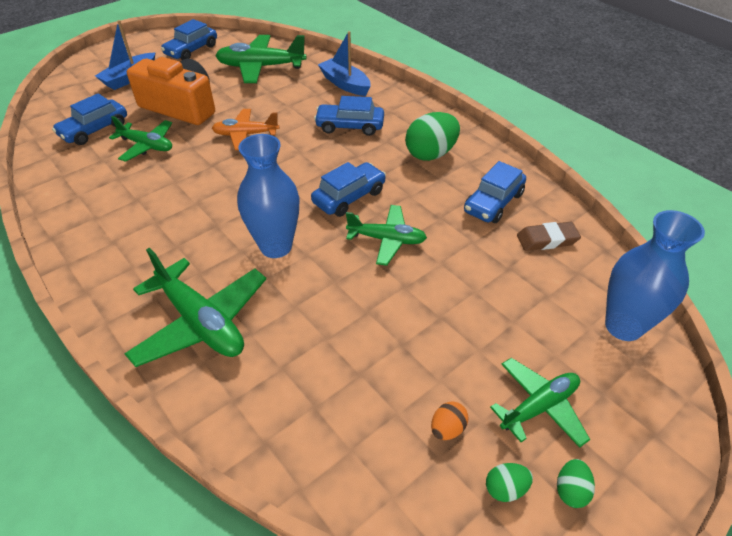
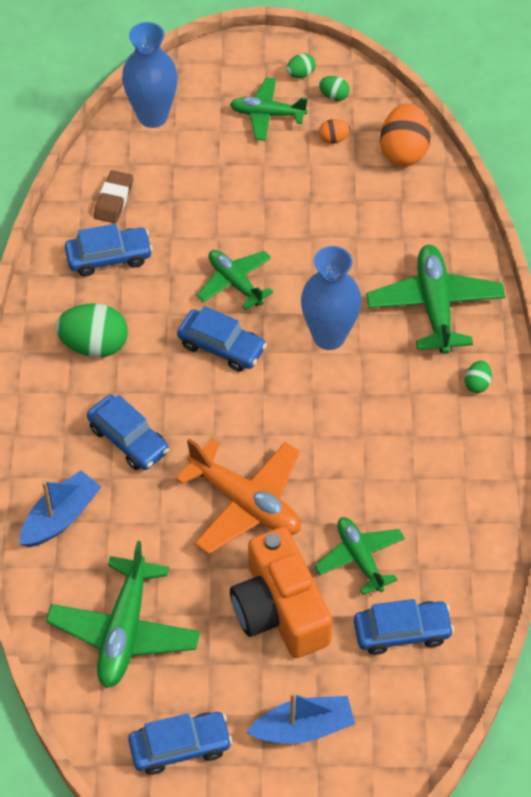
camera: 140 degrees left, 10 degrees up
(120, 283) = (477, 384): none -> green egg
(246, 135) = (245, 503): orange plane -> orange plane, size x1.57
(261, 67) = (124, 631): green plane -> green plane turned 60 degrees clockwise
(345, 84) = (60, 517): blue boat -> blue boat turned 135 degrees counterclockwise
(349, 197) = (221, 347): blue car -> blue car turned 150 degrees counterclockwise
(361, 471) = (404, 151): none -> orange egg
(547, 240) = (113, 200): brown eraser -> brown eraser turned 75 degrees clockwise

